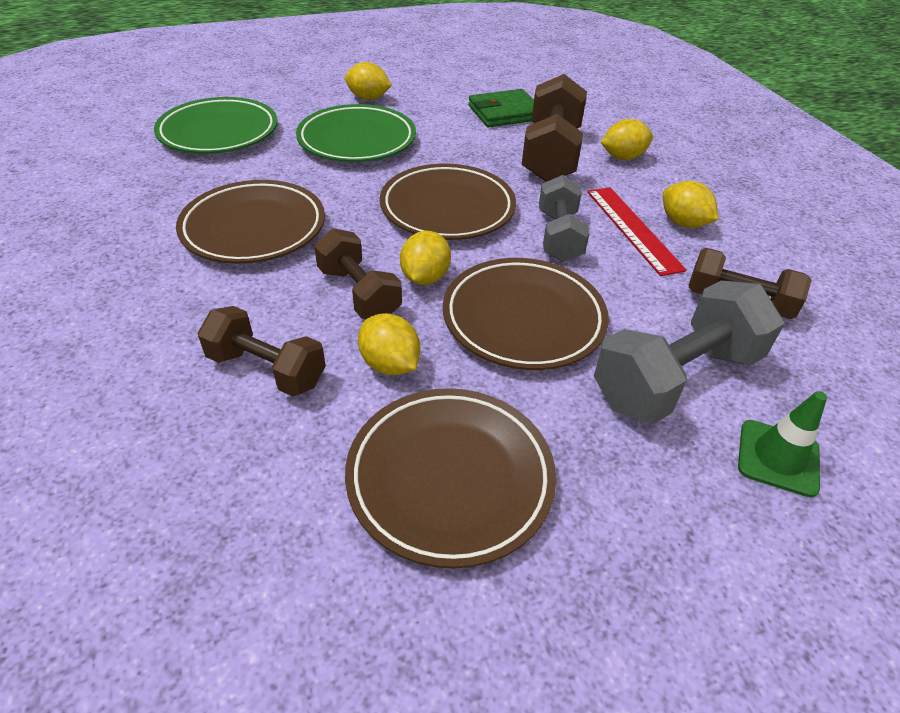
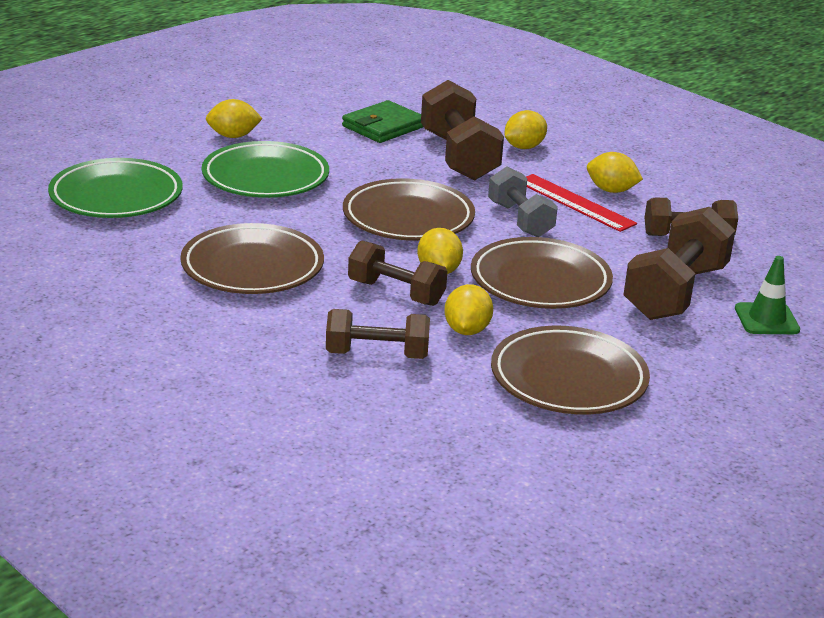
camera: 25 degrees left, 15 degrees down
(390, 364) = (467, 330): yellow lemon -> yellow lemon turned 75 degrees clockwise
(676, 379) = (675, 292): grey dumbbell -> brown dumbbell

